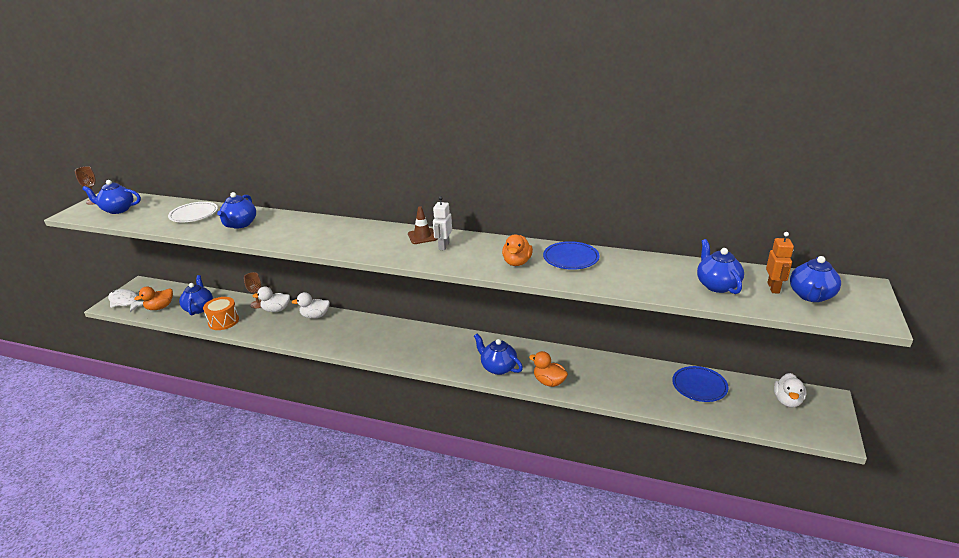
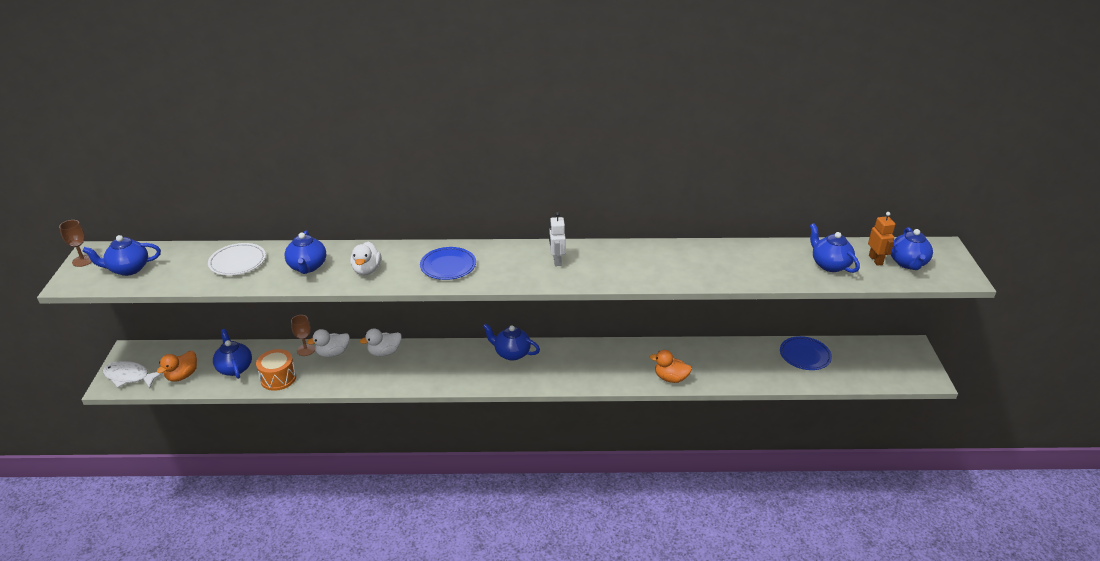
camera: 20 degrees left, 5 degrees up
(422, 236) = (526, 252): brown traffic cone -> none
(498, 367) = (614, 373): blue teapot -> blue teapot (511, 353)
(517, 262) = (641, 269): orange duck -> none
(571, 258) = (689, 256): blue plate -> blue plate (448, 266)
(787, 401) = (881, 355): white duck -> white duck (367, 270)

